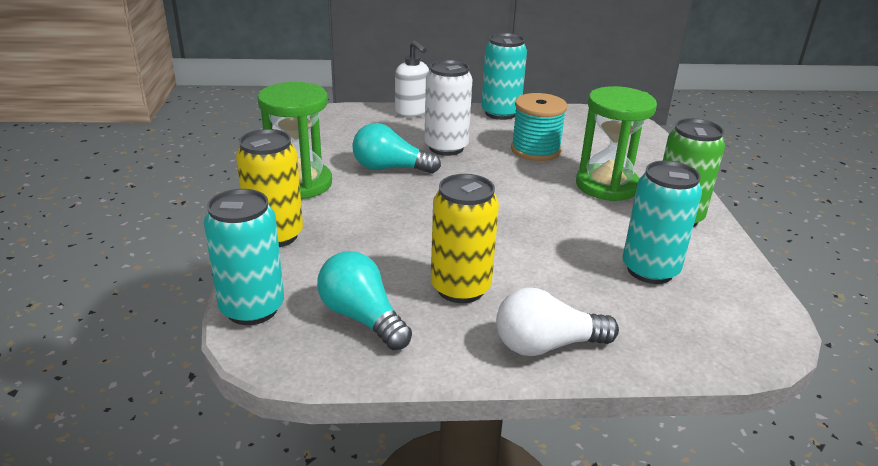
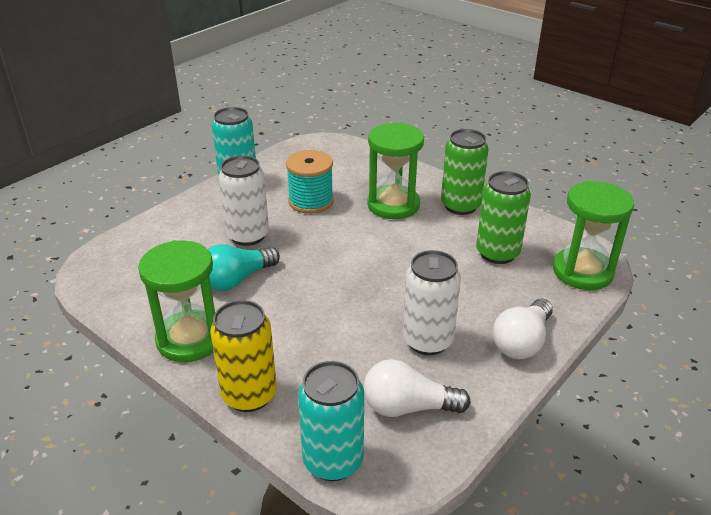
camera: 45 degrees left, 5 degrees up
(362, 318) = (408, 407): turquoise light bulb -> white light bulb
(412, 112) = (170, 217): white soap dispenser -> none
(460, 288) = (427, 341): yellow can -> white can
(650, 270) = (497, 253): turquoise can -> green can
(726, 338) = (582, 271): none -> green hourglass

